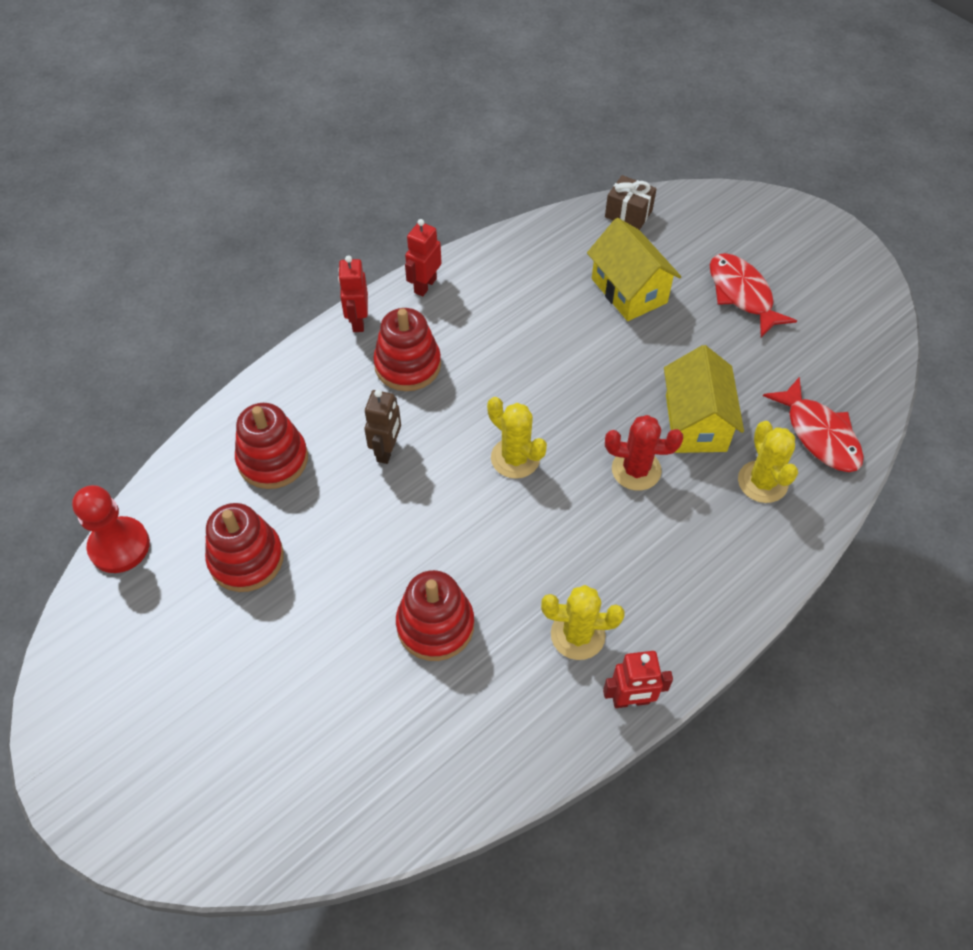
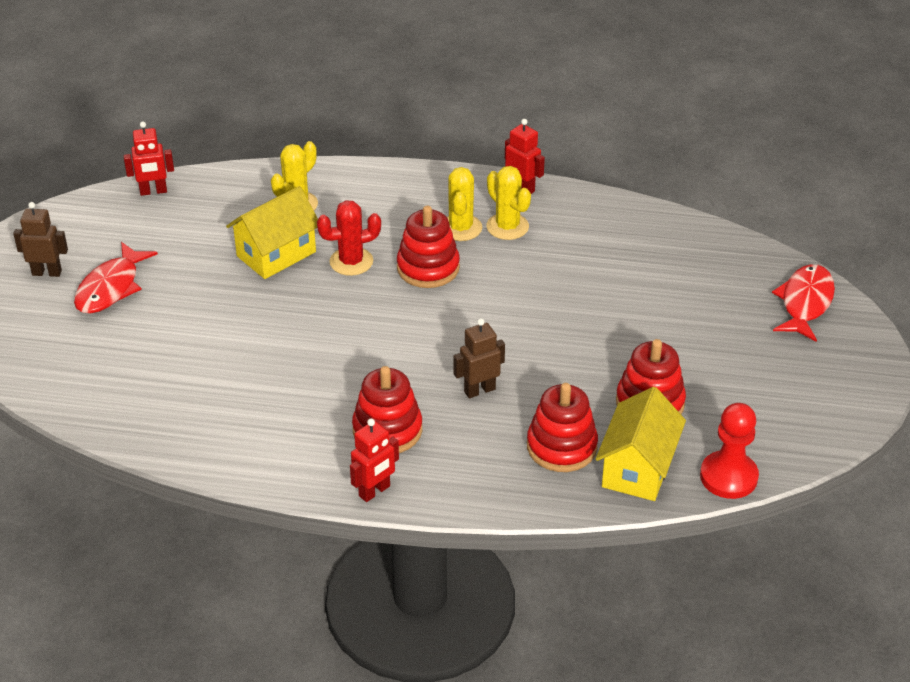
camera: 130 degrees left, 15 degrees down
(425, 285) = (288, 475): red robot -> red robot (153, 191)
(435, 625) = (578, 286): red stacking toy -> red stacking toy (428, 268)
(515, 458) = (408, 322): yellow cactus -> yellow cactus (461, 228)
(628, 214) = (66, 396): brown gift -> none
(629, 291) = (169, 349): yellow house -> yellow house (638, 468)
(636, 470) = (351, 262): red cactus -> red cactus turned 75 degrees counterclockwise
(798, 266) = (47, 272): none -> brown robot
(819, 434) = (225, 197): red fish -> red fish (805, 303)

